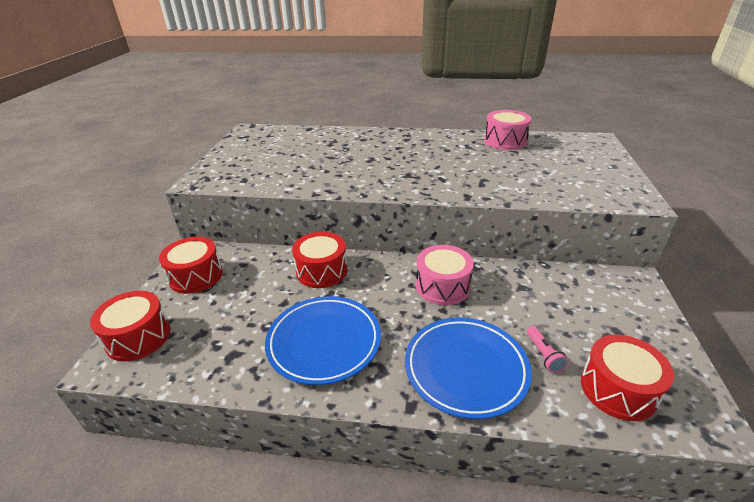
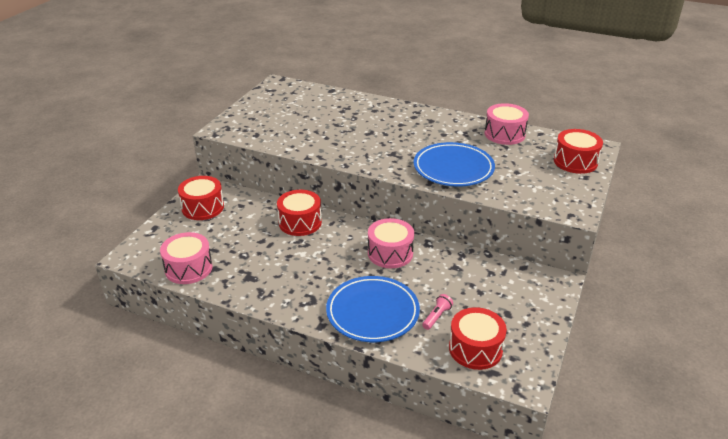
camera: 15 degrees right, 0 degrees up
(138, 337) = (153, 243): red drum -> red drum (575, 161)
(197, 362) = (188, 268): none -> pink drum
(324, 342) = (280, 274): blue plate -> blue plate (453, 168)
(544, 355) = (437, 316): pink flashlight -> pink flashlight turned 150 degrees counterclockwise

